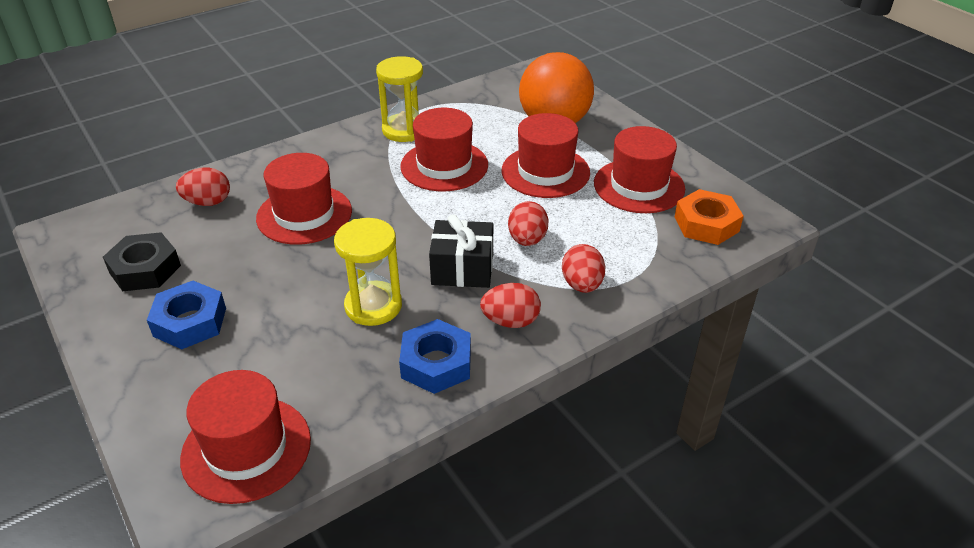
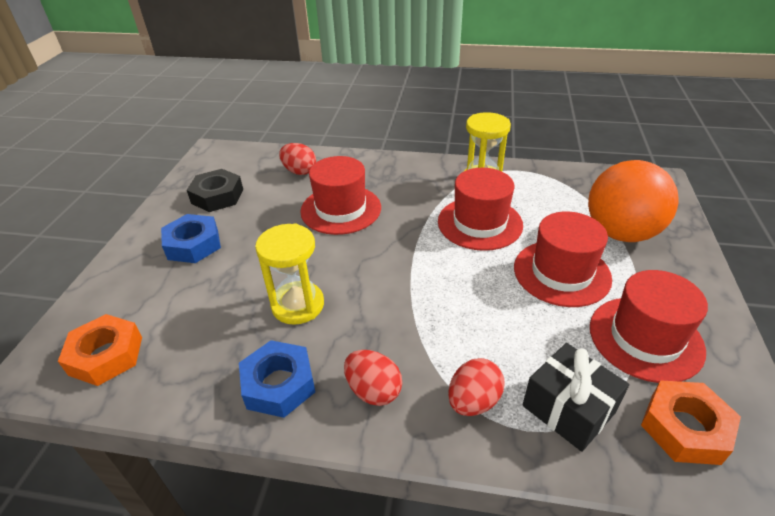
camera: 45 degrees right, 0 degrees up
(246, 449) = (106, 355): red hat -> orange nut
(462, 269) = (392, 317): black gift -> black gift (568, 409)
(527, 240) = (473, 325): red egg -> none

